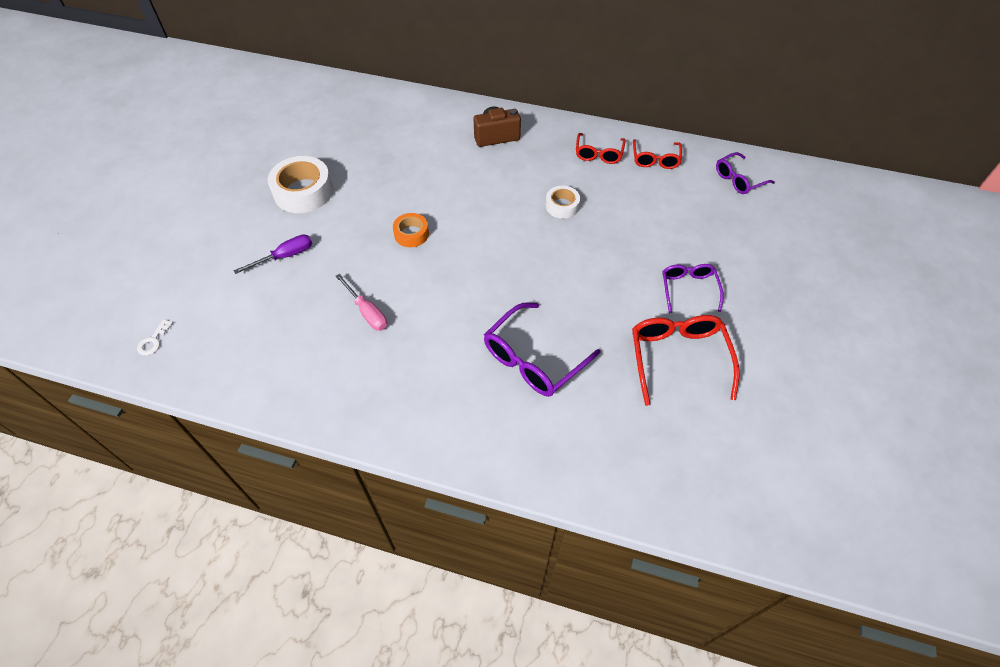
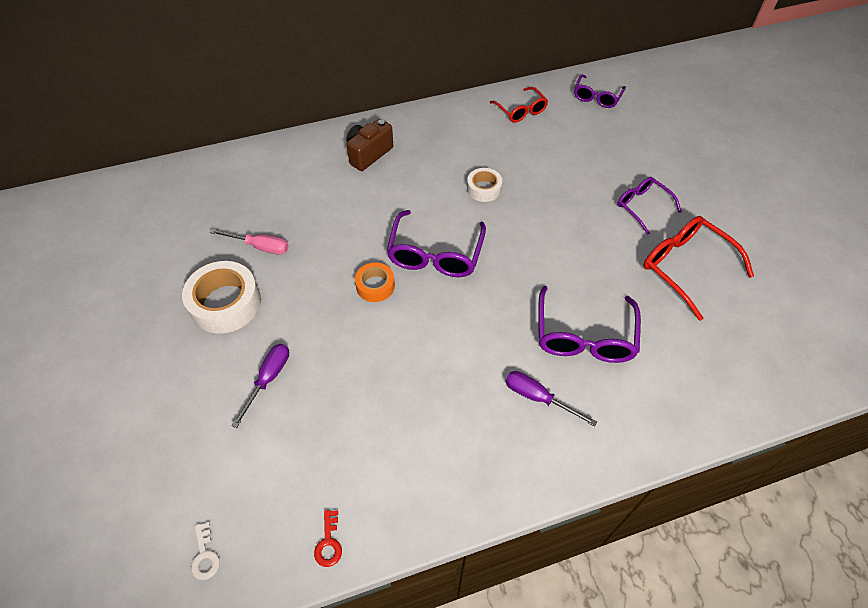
camera: 35 degrees left, 0 degrees up
(227, 382) = (329, 542): none -> red key
(367, 312) = (403, 384): pink screwdriver -> pink screwdriver (260, 246)
(453, 380) = (538, 398): none -> purple screwdriver
(476, 235) = (435, 254): none -> purple glasses
(598, 154) = (471, 127): red glasses -> none

